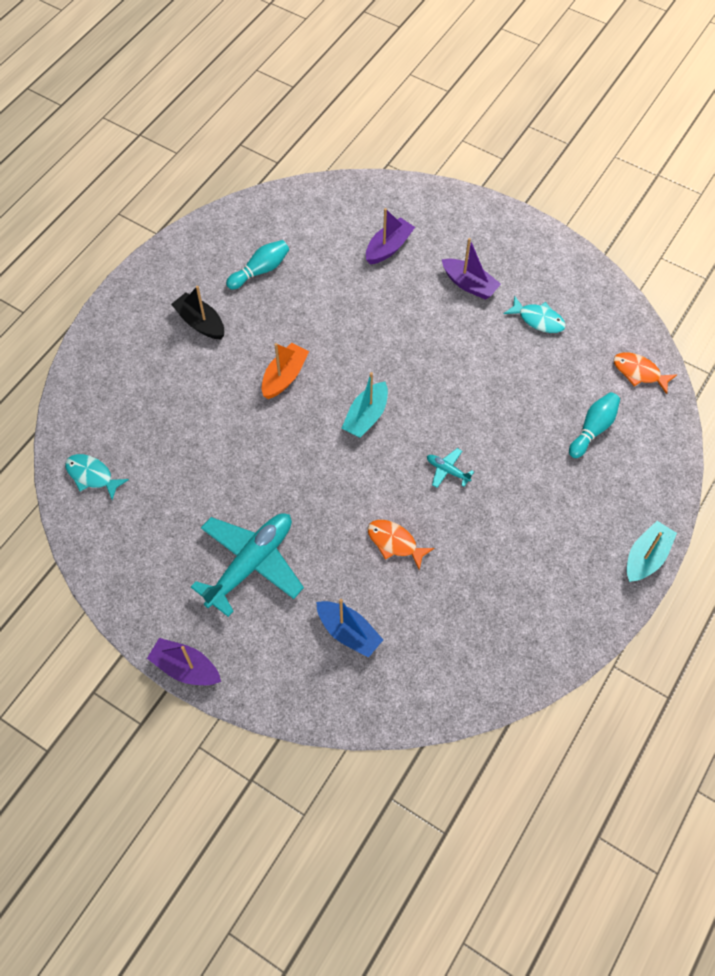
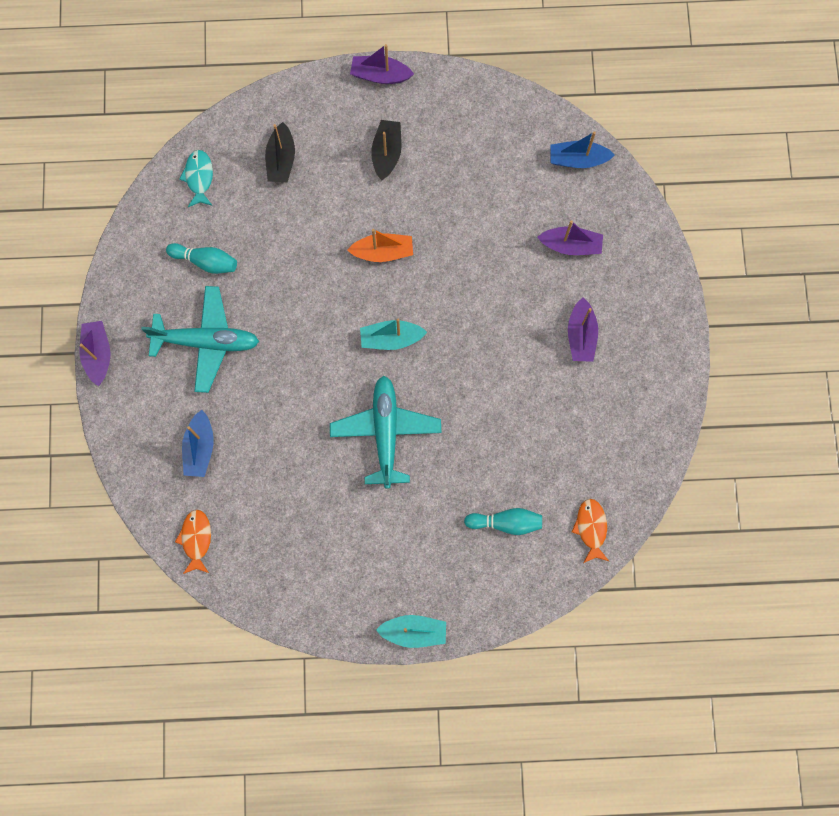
camera: 55 degrees right, 15 degrees up
(129, 287) = (380, 75): none -> purple boat
(135, 402) = (281, 160): none -> black boat
(260, 270) = (470, 161): turquoise bowling pin -> turquoise bowling pin (205, 261)
(321, 202) = (578, 159): none -> blue boat
(395, 543) = (295, 433): orange fish -> orange fish (196, 539)
(447, 470) = (386, 432): turquoise plane -> turquoise plane, size x2.35
(538, 319) = (585, 414): turquoise fish -> none

